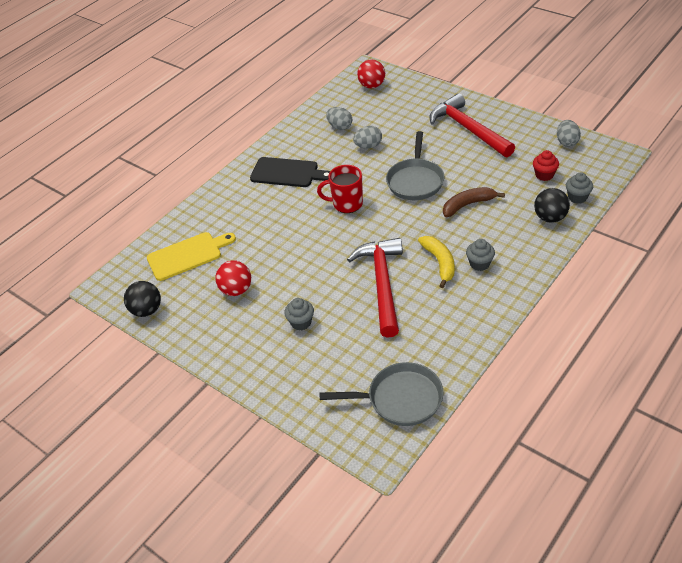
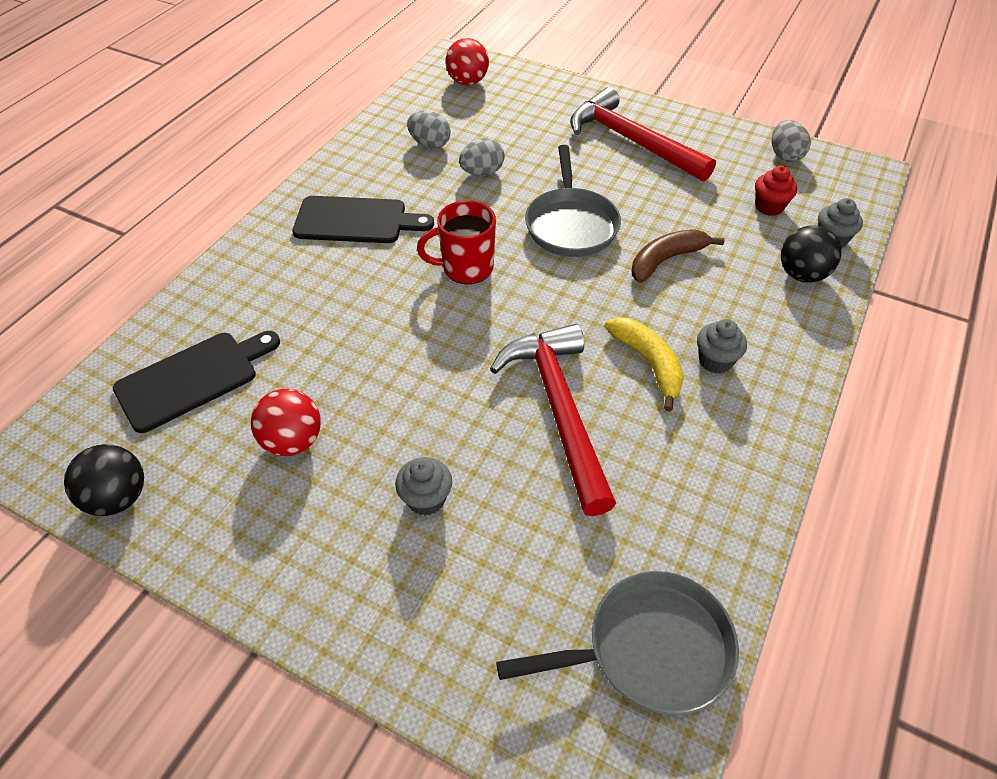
camera: 15 degrees left, 5 degrees up
(187, 255) = (193, 379): yellow cutting board -> black cutting board

